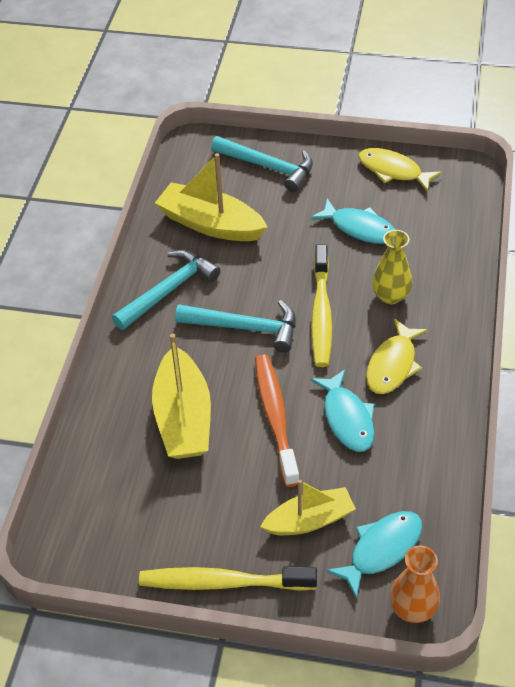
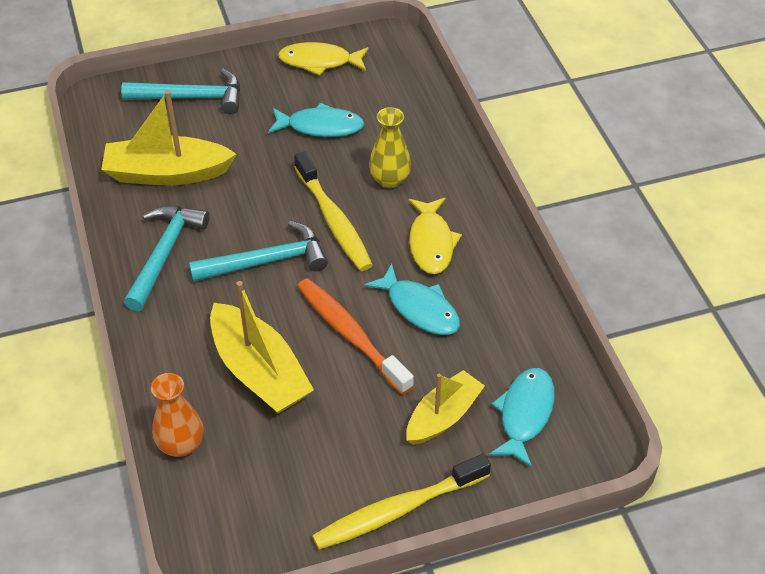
camera: 30 degrees left, 0 degrees up
(412, 608) = (584, 454): orange vase -> orange vase (181, 444)

